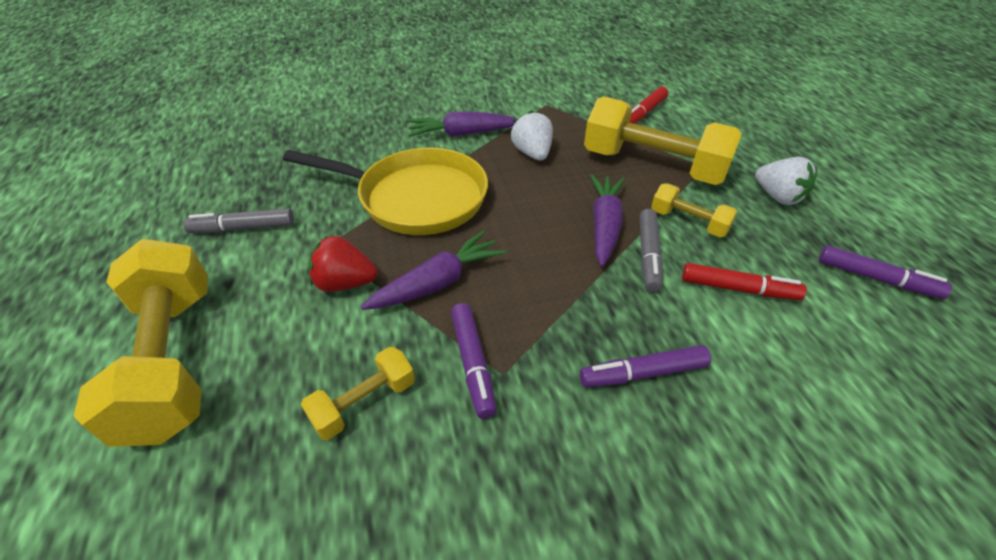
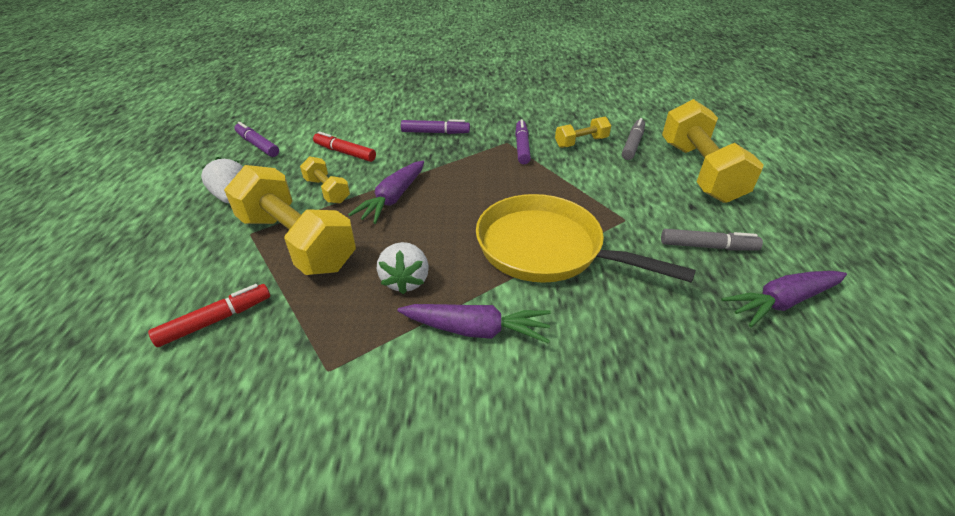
camera: 165 degrees left, 5 degrees down
(345, 283) = (602, 192): red strawberry -> none
(437, 283) = (535, 183): purple carrot -> purple carrot (782, 302)
(648, 255) = (380, 176): grey marker -> grey marker (633, 144)

